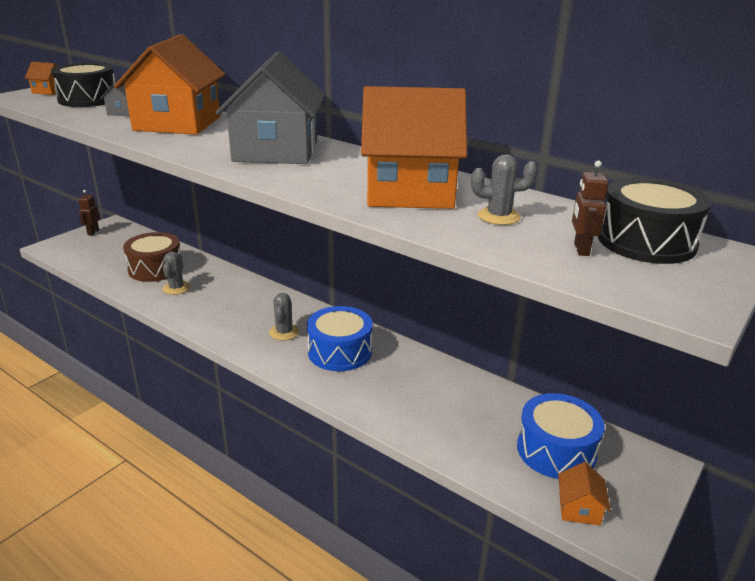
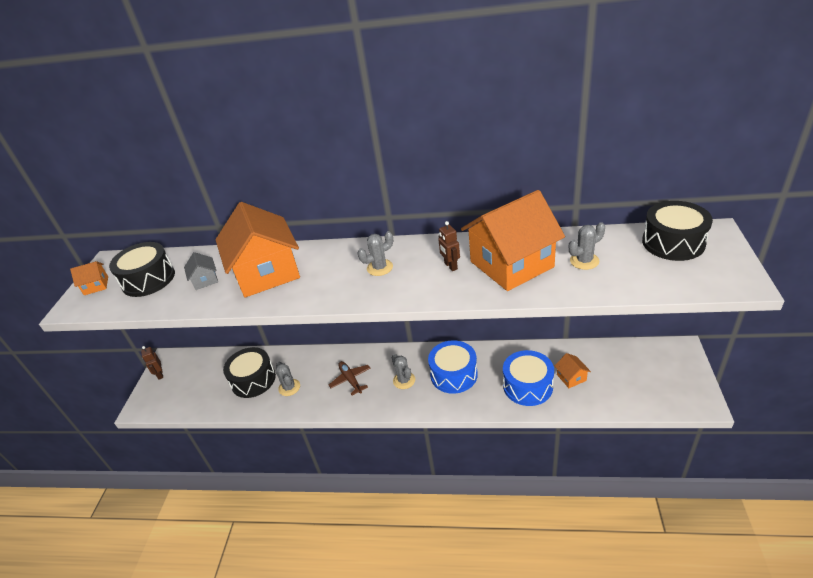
camera: 25 degrees left, 10 degrees up
(155, 268) = (253, 380): brown drum -> black drum
(236, 308) = (350, 380): none -> brown plane
(276, 151) = (380, 268): grey house -> grey cactus
(556, 450) = (629, 371): blue drum -> blue drum (527, 386)
(579, 508) = (671, 399): orange house -> orange house (571, 377)
(581, 249) = (652, 266): brown robot -> brown robot (450, 266)

